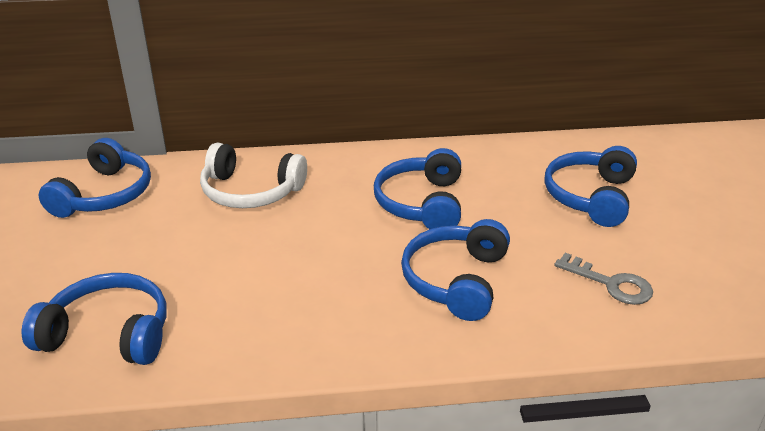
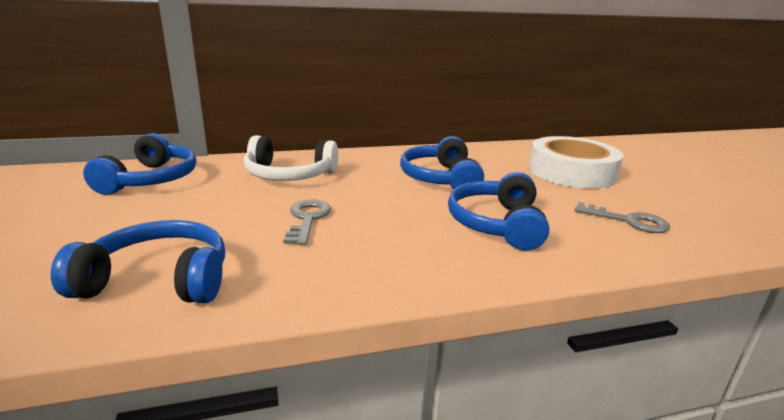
camera: 10 degrees left, 10 degrees down
(256, 263) = (307, 219): none -> grey key
(590, 197) = (571, 172): blue headphones -> white tape

